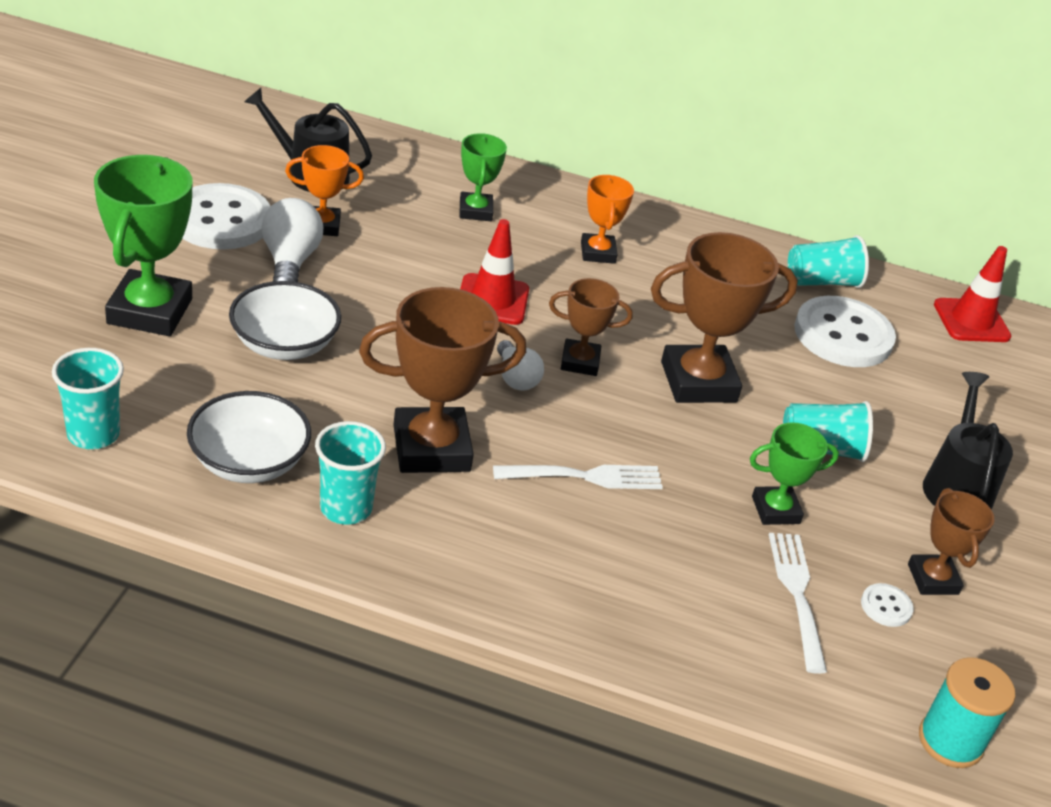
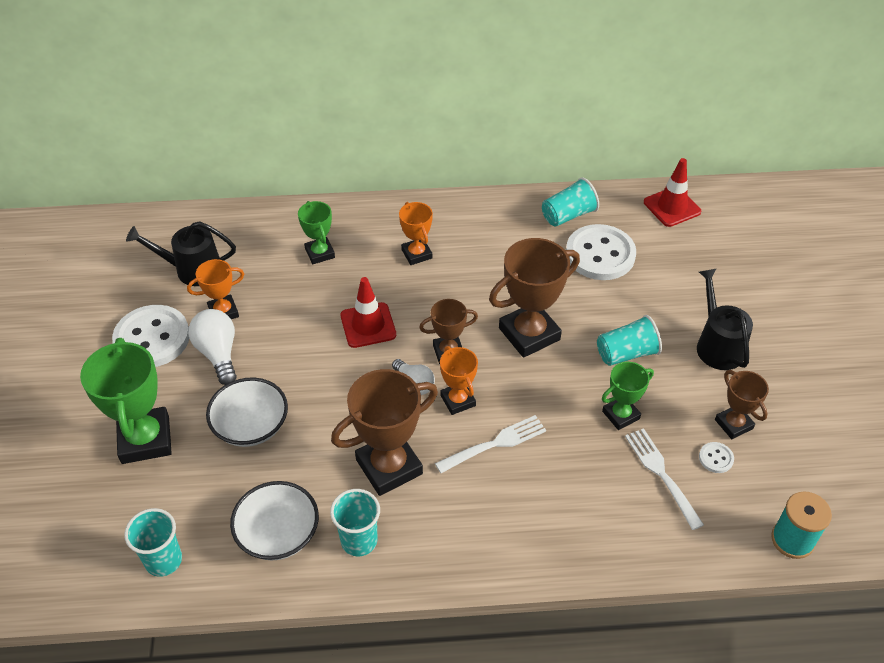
camera: 15 degrees left, 10 degrees up
(562, 415) = (458, 400): none -> orange trophy

